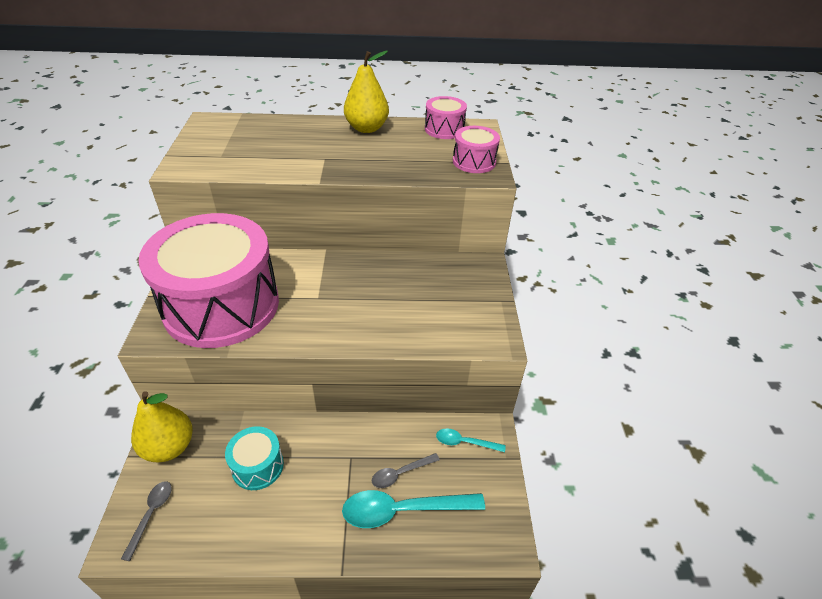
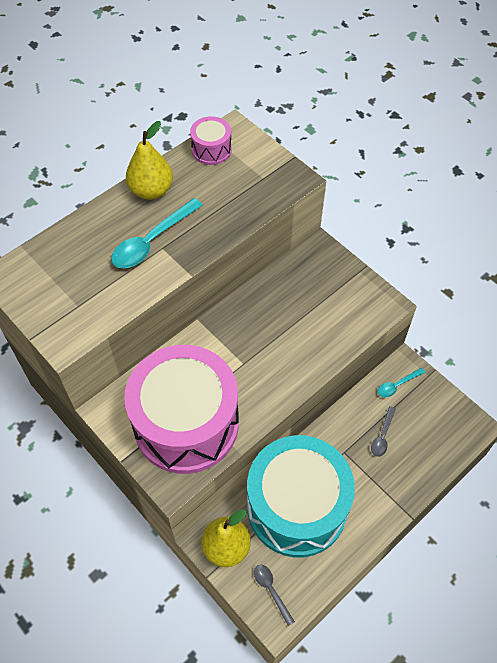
camera: 40 degrees left, 15 degrees up
(258, 466) = (297, 507): turquoise drum -> turquoise drum, size x2.36
(403, 510) = (406, 455): turquoise spoon -> turquoise spoon (152, 241)
(474, 162) = (272, 172): pink drum -> none

